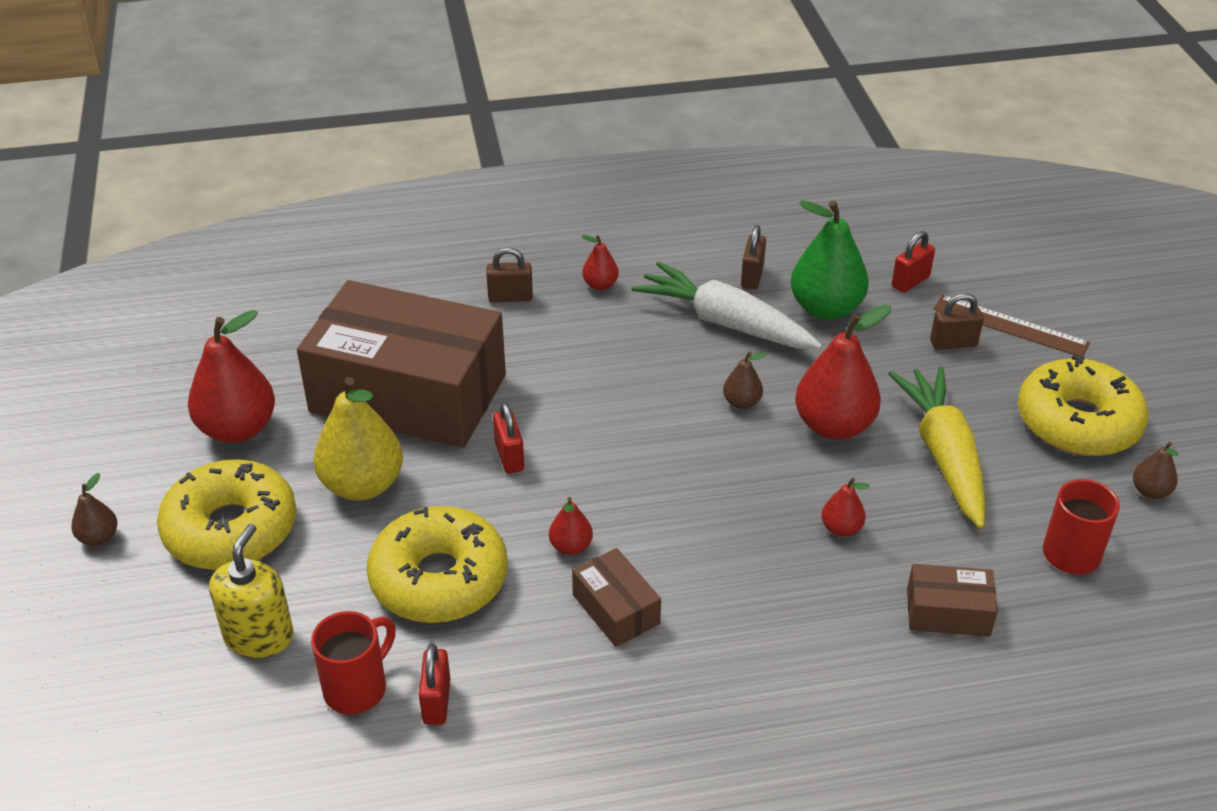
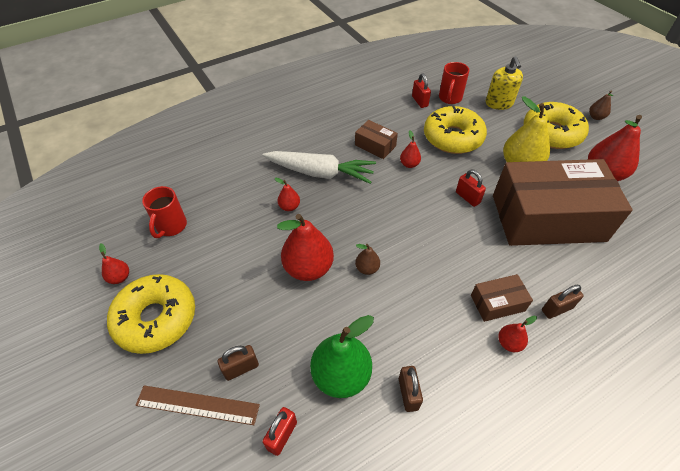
camera: 160 degrees right, 10 degrees up
(724, 322) = (406, 334): white carrot -> white carrot (321, 173)
(943, 454) = (241, 267): yellow carrot -> none
(948, 612) = (233, 181): brown box -> brown box (497, 303)
(1150, 491) = (120, 277): brown pear -> red pear

